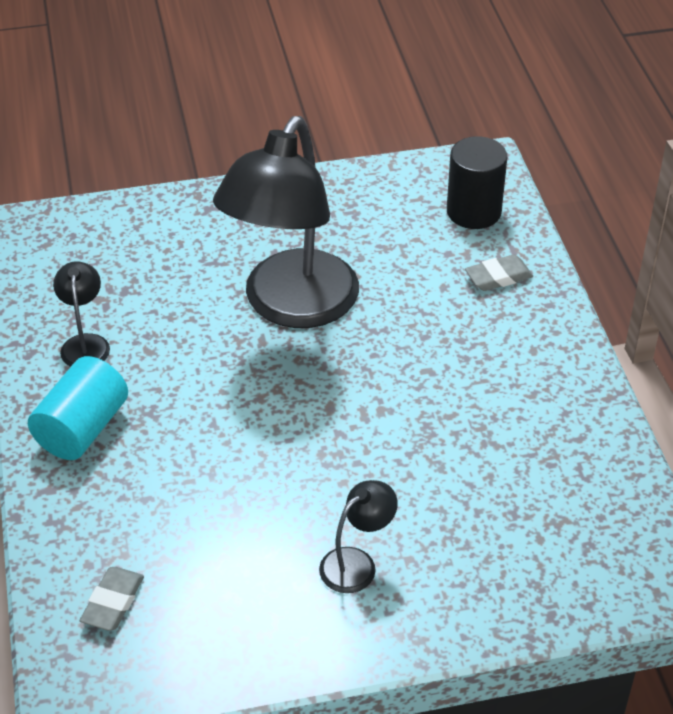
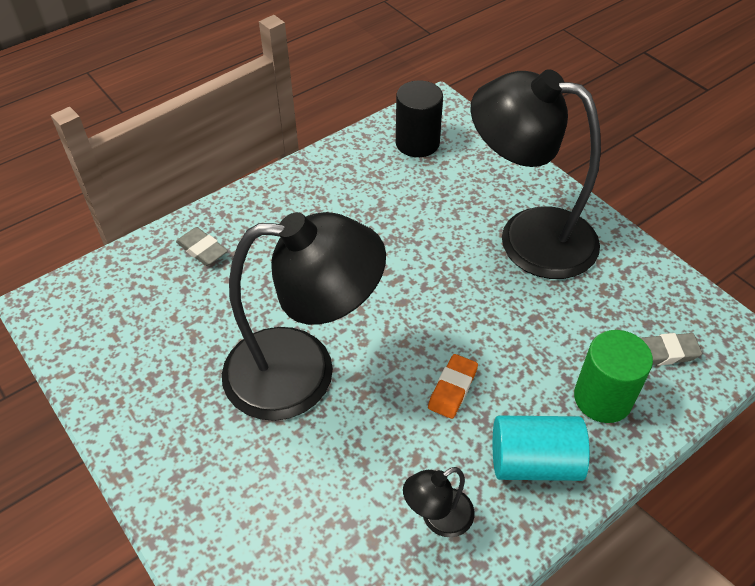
camera: 115 degrees left, 5 degrees up
(103, 515) = (602, 398): none -> green cylinder
(198, 403) = (452, 389): none -> orange eraser
(357, 563) = (528, 236): black lamp -> black lamp, size x2.40
(473, 211) = (120, 290): black cylinder -> black cylinder (417, 143)

